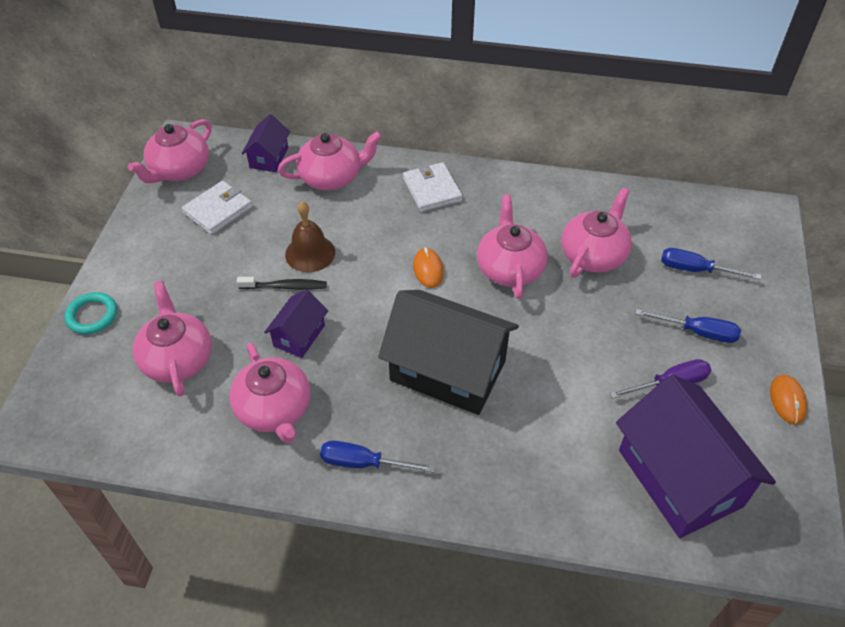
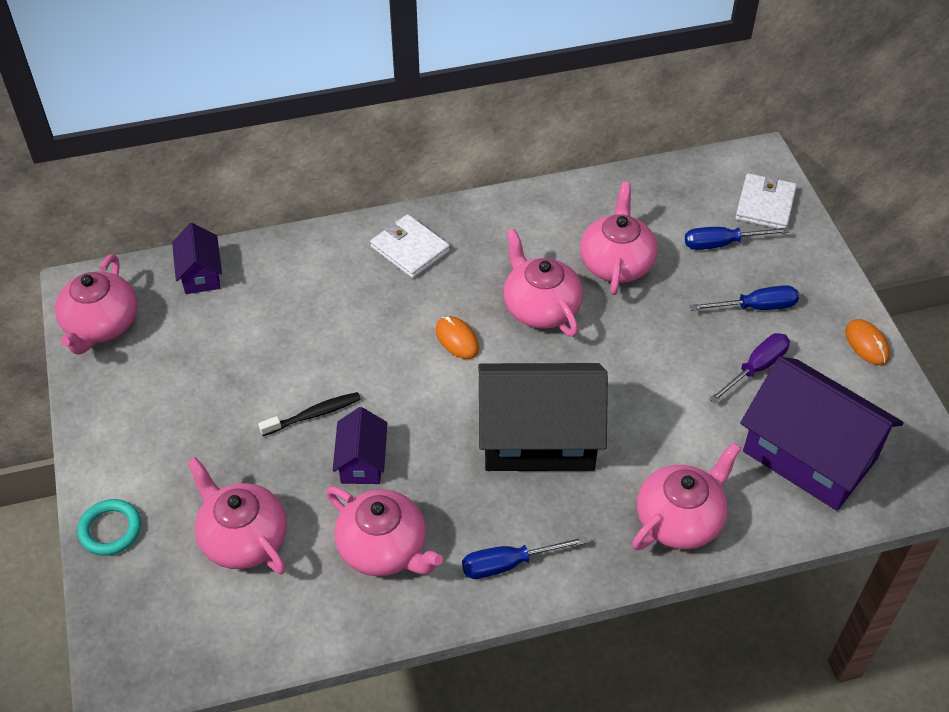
camera: 25 degrees left, 0 degrees up
(218, 210) = (180, 356): white wallet -> white wallet (765, 205)
(310, 253) = (318, 367): brown bell -> none
(332, 177) = (289, 273): pink teapot -> pink teapot (680, 519)

